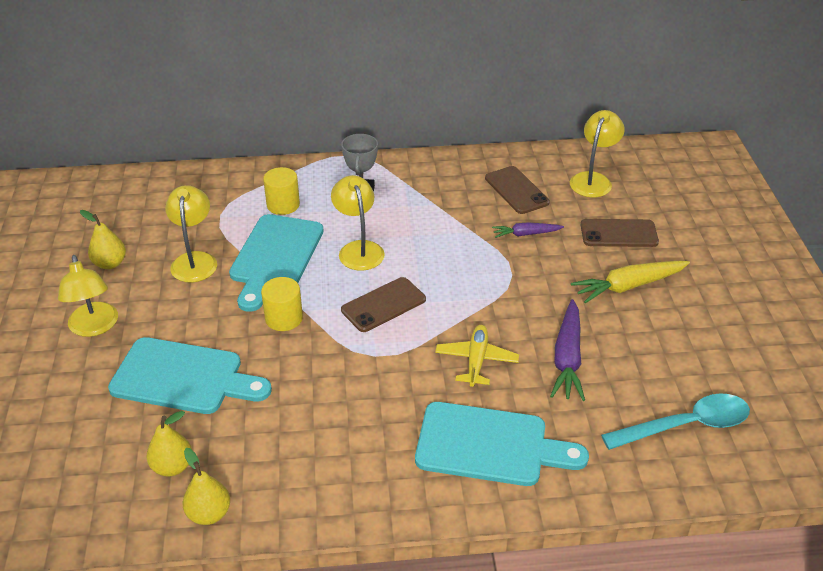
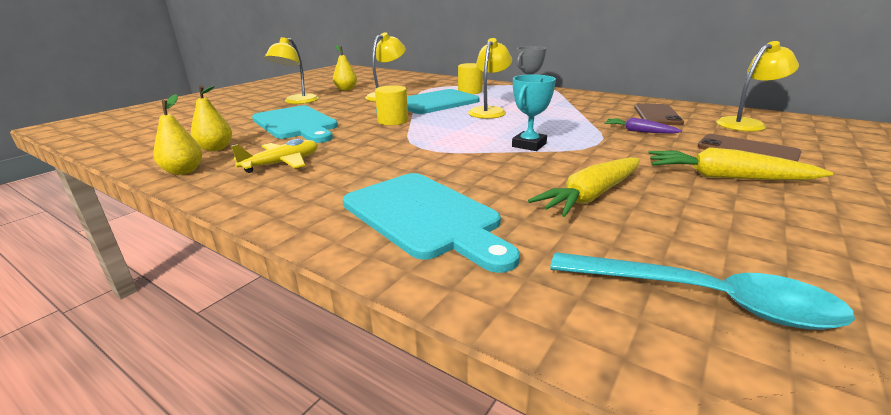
camera: 40 degrees right, 15 degrees down
(383, 305) = (466, 131): brown phone -> none
(461, 304) = (529, 145): none -> turquoise trophy
(476, 361) = (495, 171): yellow plane -> yellow plane (282, 163)
(567, 358) = (591, 196): purple carrot -> yellow carrot

